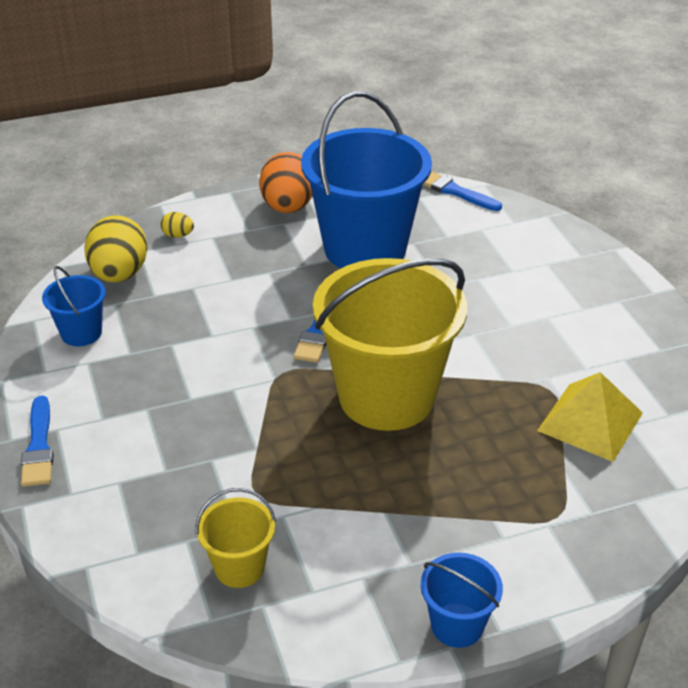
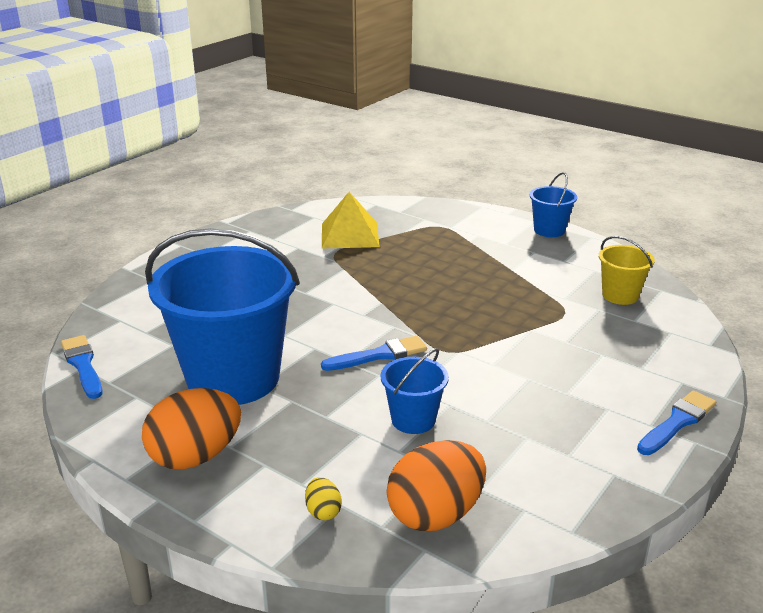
camera: 125 degrees left, 10 degrees down
(81, 333) = (544, 483): blue bucket -> blue bucket (413, 420)
(119, 274) = (435, 514): yellow egg -> orange egg
(386, 396) = (415, 301): yellow bucket -> none
(455, 191) = (83, 365): blue brush -> blue brush turned 150 degrees clockwise

